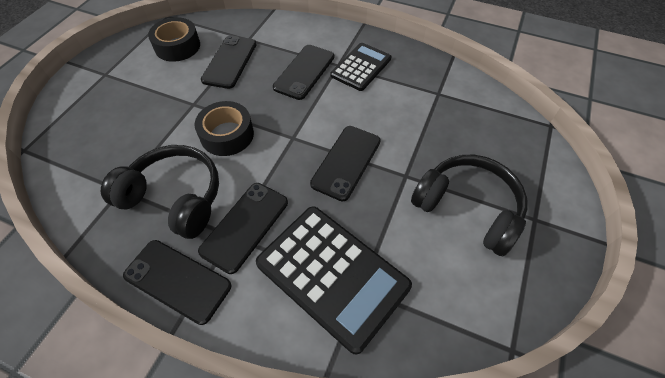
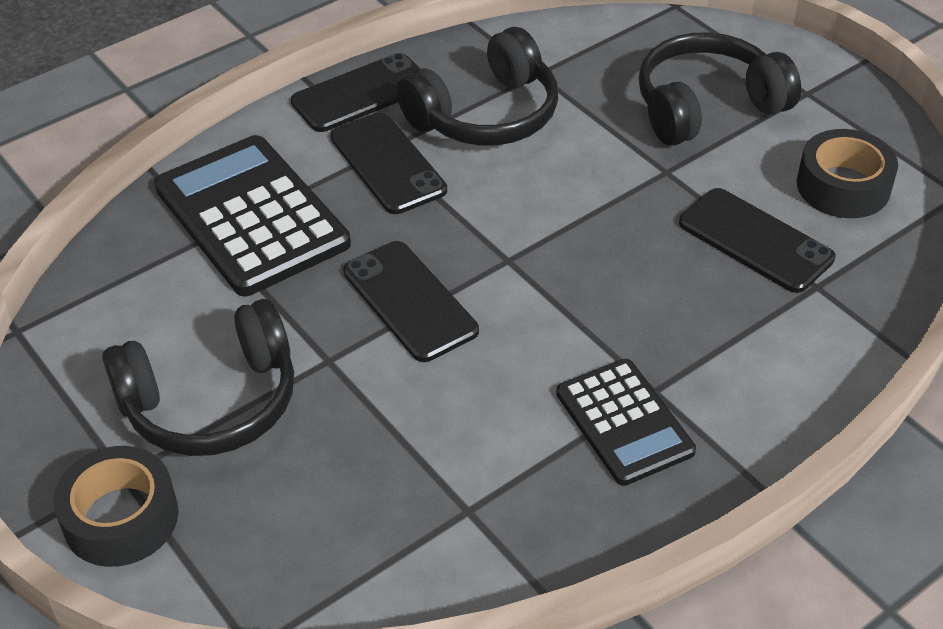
camera: 120 degrees right, 10 degrees down
(130, 105) = (707, 106): none -> black headphones
(227, 135) = (567, 190): black tape -> black tape (121, 518)
(304, 72) = (663, 331): black phone -> none
(332, 275) = (251, 216): black calculator -> black calculator turned 75 degrees clockwise

